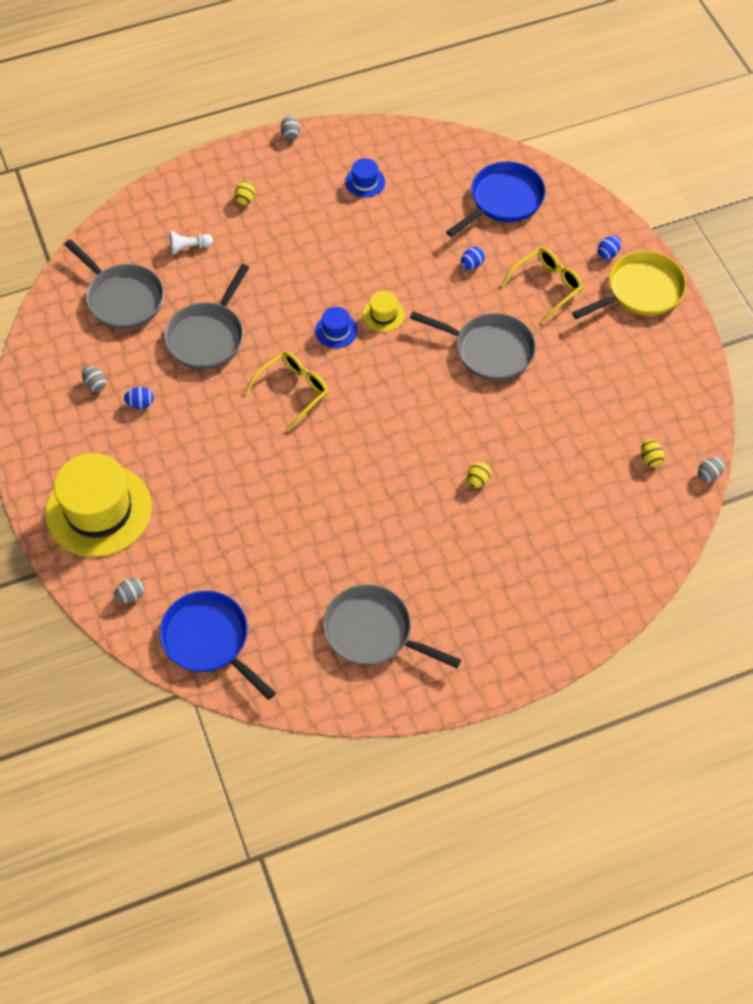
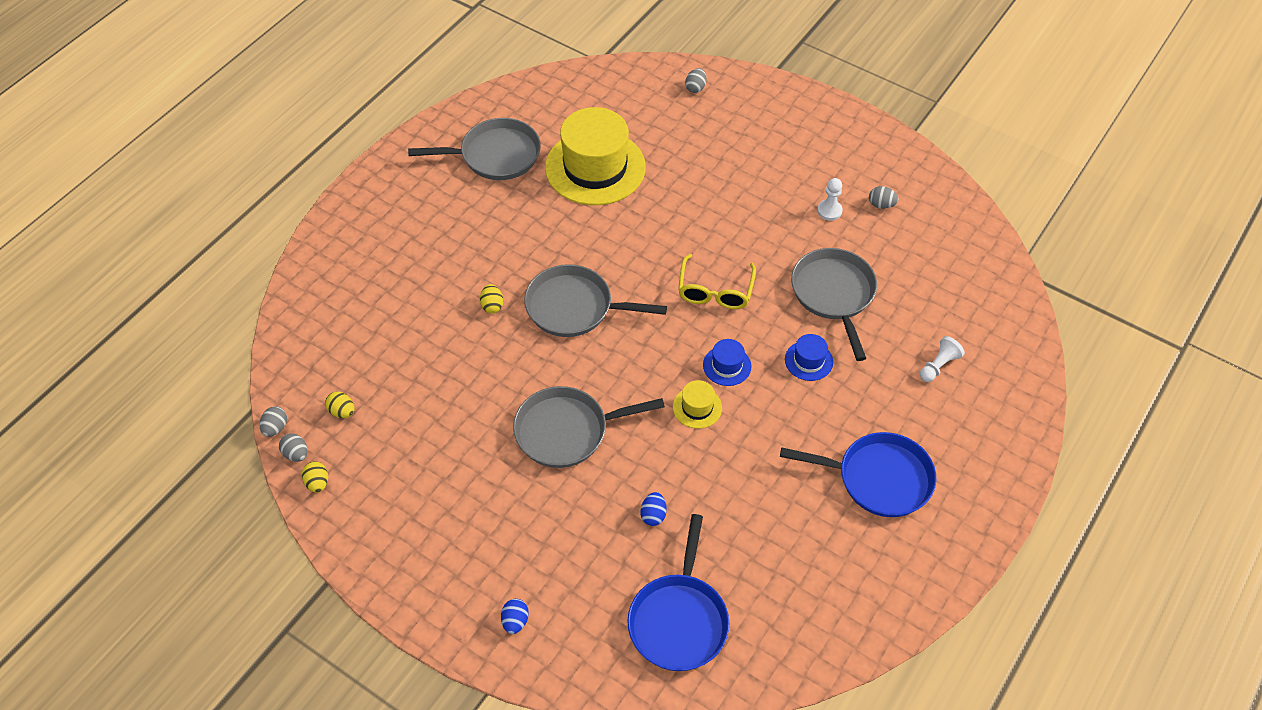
camera: 145 degrees right, 5 degrees down
(98, 510) = (777, 124): yellow hat -> yellow hat (595, 167)
(122, 298) = (941, 284): grey pan -> grey pan (574, 307)
(140, 404) = (829, 211): blue egg -> white pawn
(209, 640) = (612, 91): blue pan -> blue pan (878, 478)
(245, 199) = (941, 449): yellow egg -> yellow egg (317, 483)
(290, 134) = (977, 558): grey egg -> grey egg (296, 454)
(365, 182) = (844, 547): blue hat -> blue hat (808, 361)
(546, 286) = (557, 537): yellow glasses -> none
(640, 291) = (451, 594): yellow pan -> none

